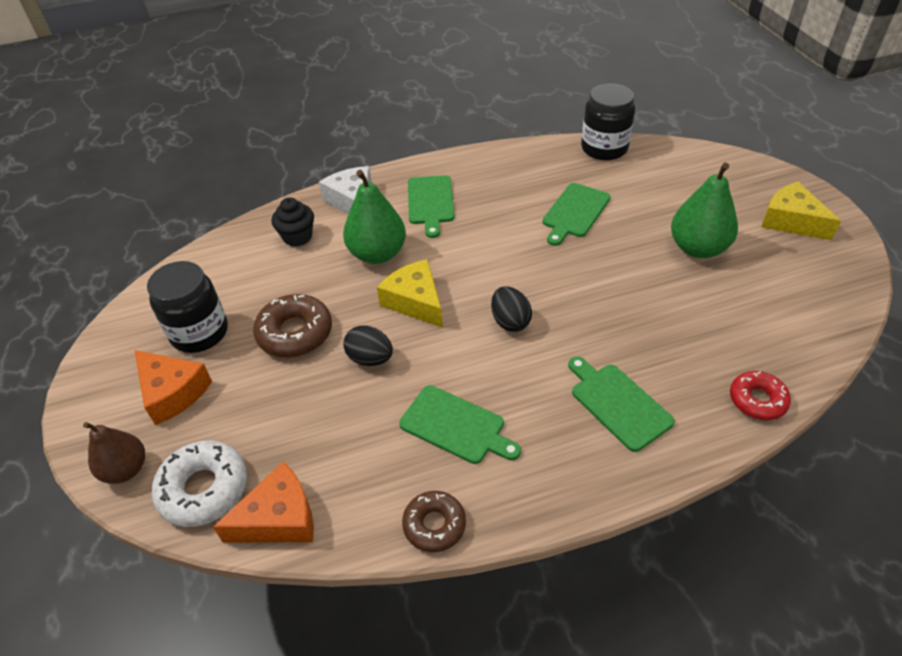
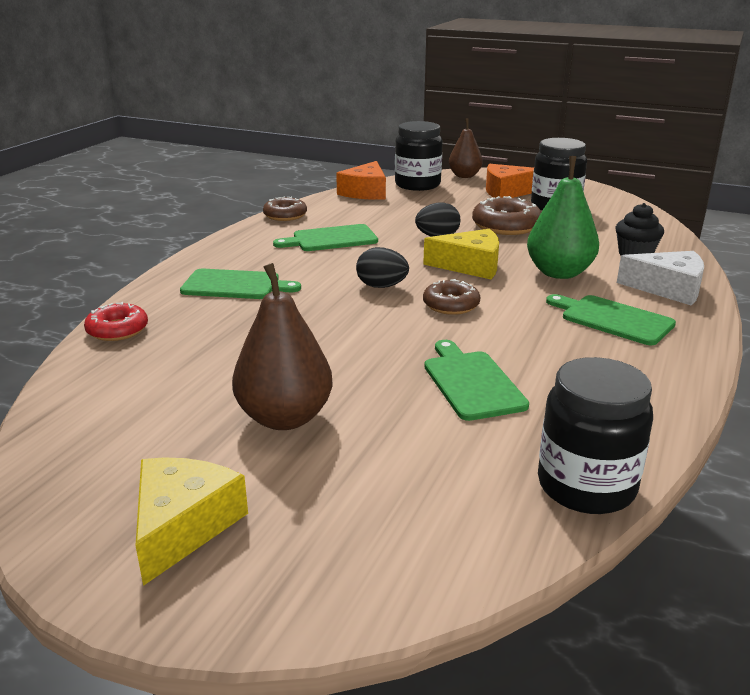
camera: 130 degrees right, 20 degrees down
(204, 489) = (417, 185): white donut -> black jar
(495, 271) = (451, 305): none -> brown donut
(697, 248) = (285, 418): green pear -> brown pear
(791, 221) = (183, 526): yellow cheese -> yellow cheese turned 75 degrees counterclockwise

